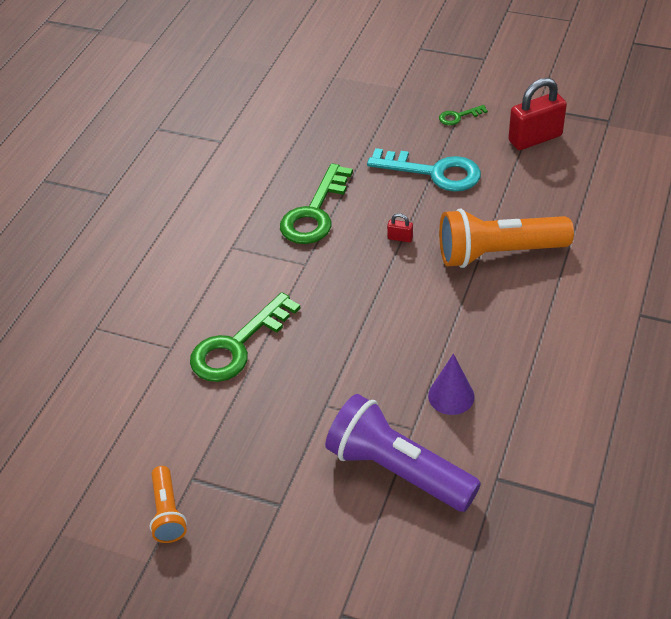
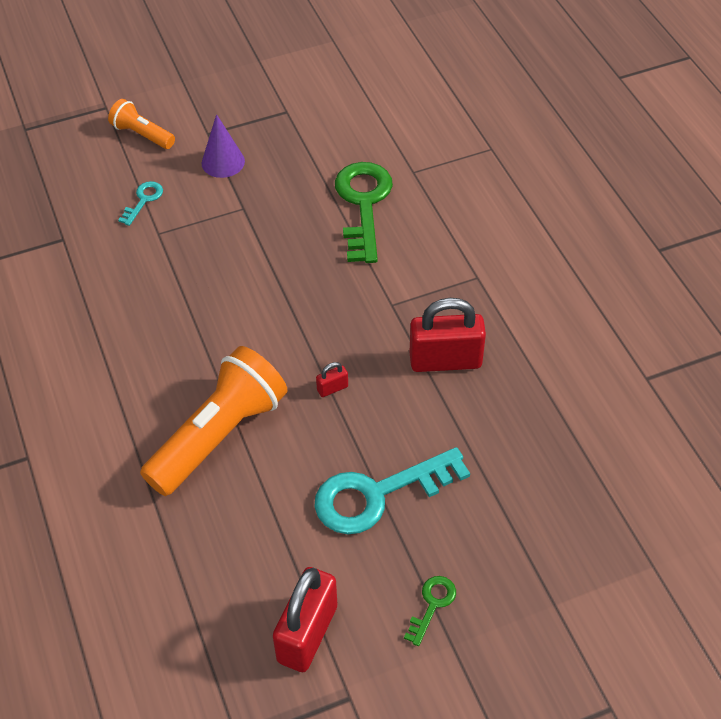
camera: 135 degrees right, 5 degrees up
(168, 512) = (278, 87): orange flashlight -> orange flashlight (142, 135)
(315, 212) = (445, 361): green key -> red padlock
(398, 470) = (143, 200): purple flashlight -> turquoise key
(451, 396) = (148, 274): purple cone -> purple cone (223, 162)

